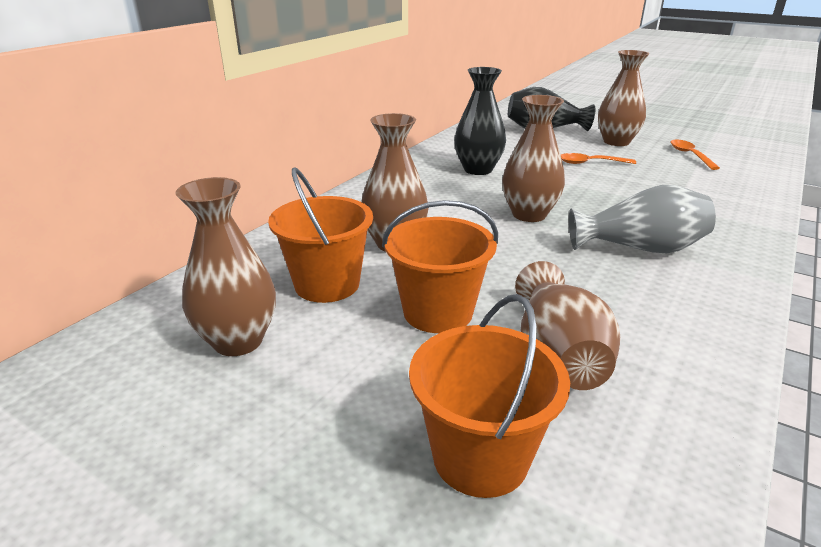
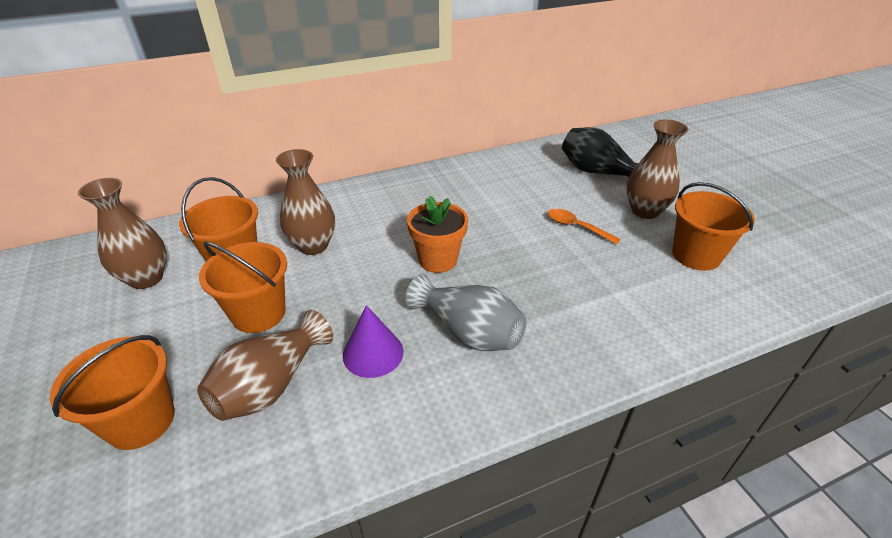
camera: 35 degrees right, 10 degrees up
(478, 169) = (469, 198): black vase -> none
(529, 214) = (438, 260): brown vase -> orange flower pot
(597, 292) = (373, 353): none -> purple cone
(690, 155) = (696, 255): orange spoon -> orange bucket

